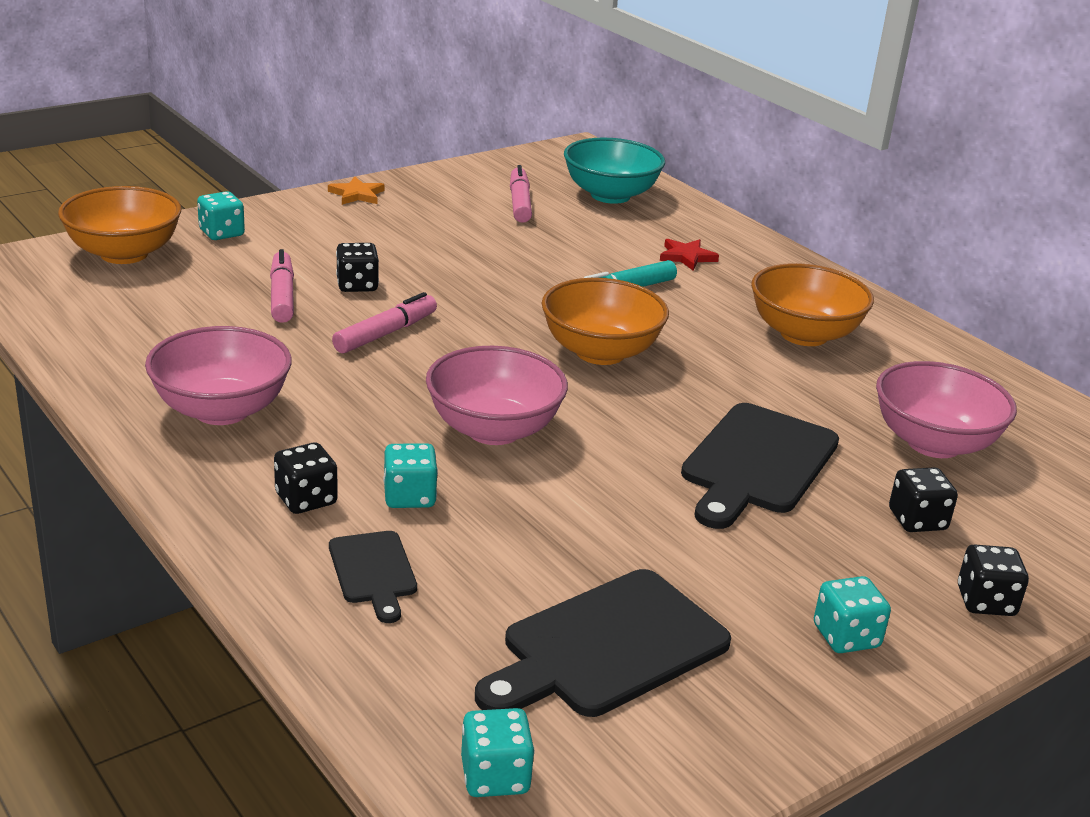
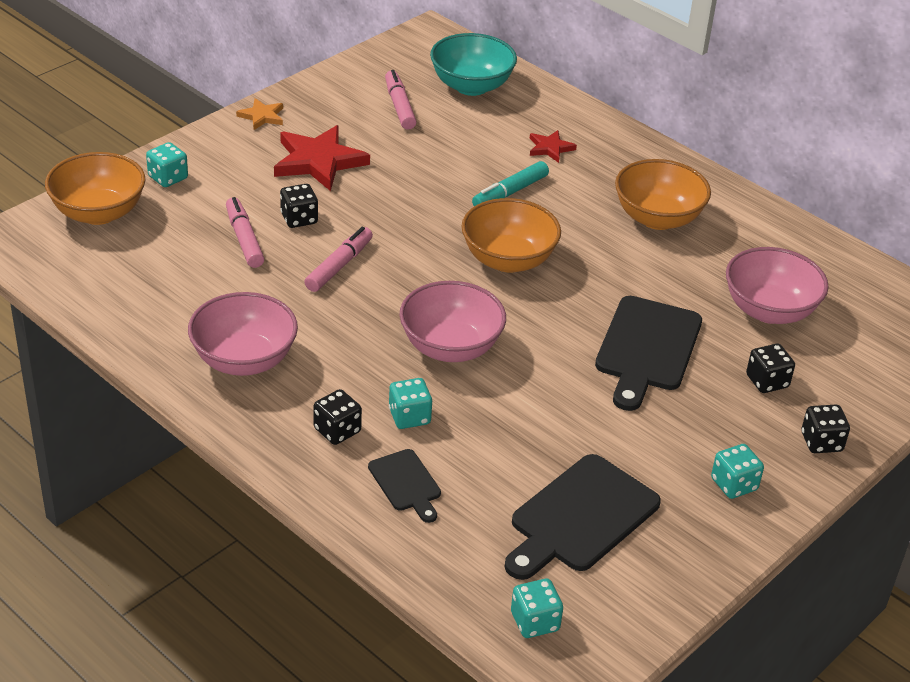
camera: 10 degrees left, 10 degrees up
(404, 238) = (318, 161): none -> red star

